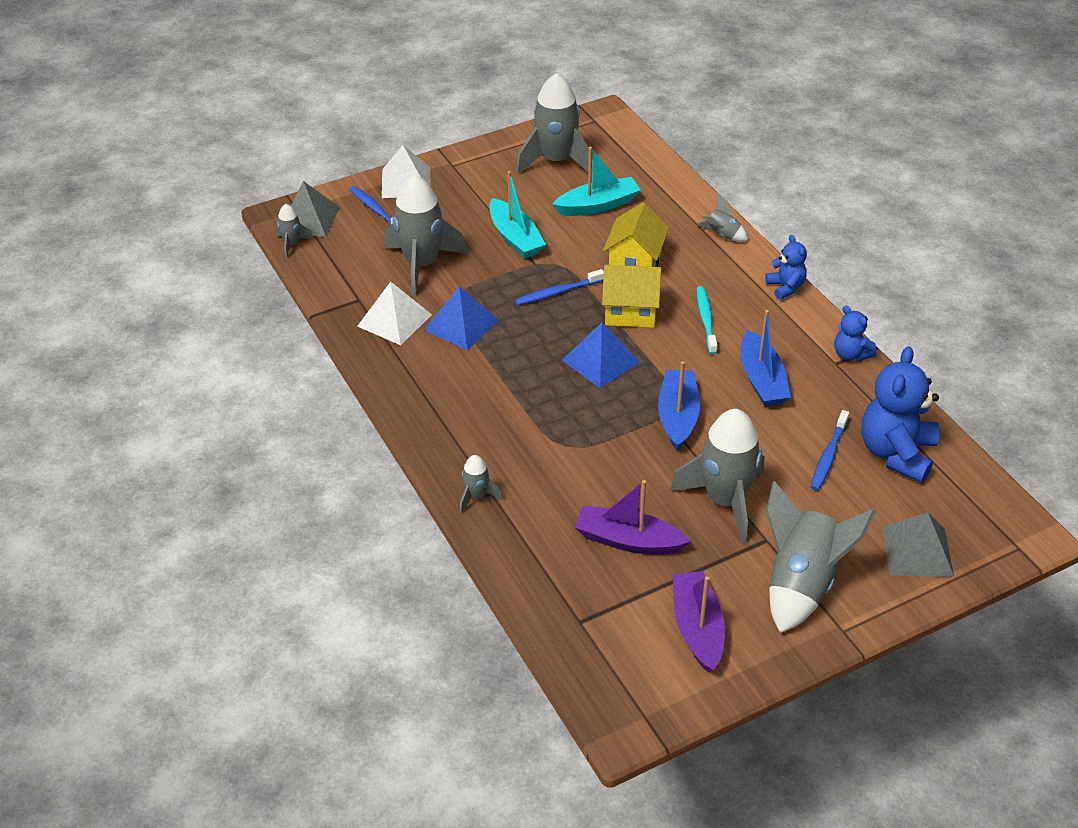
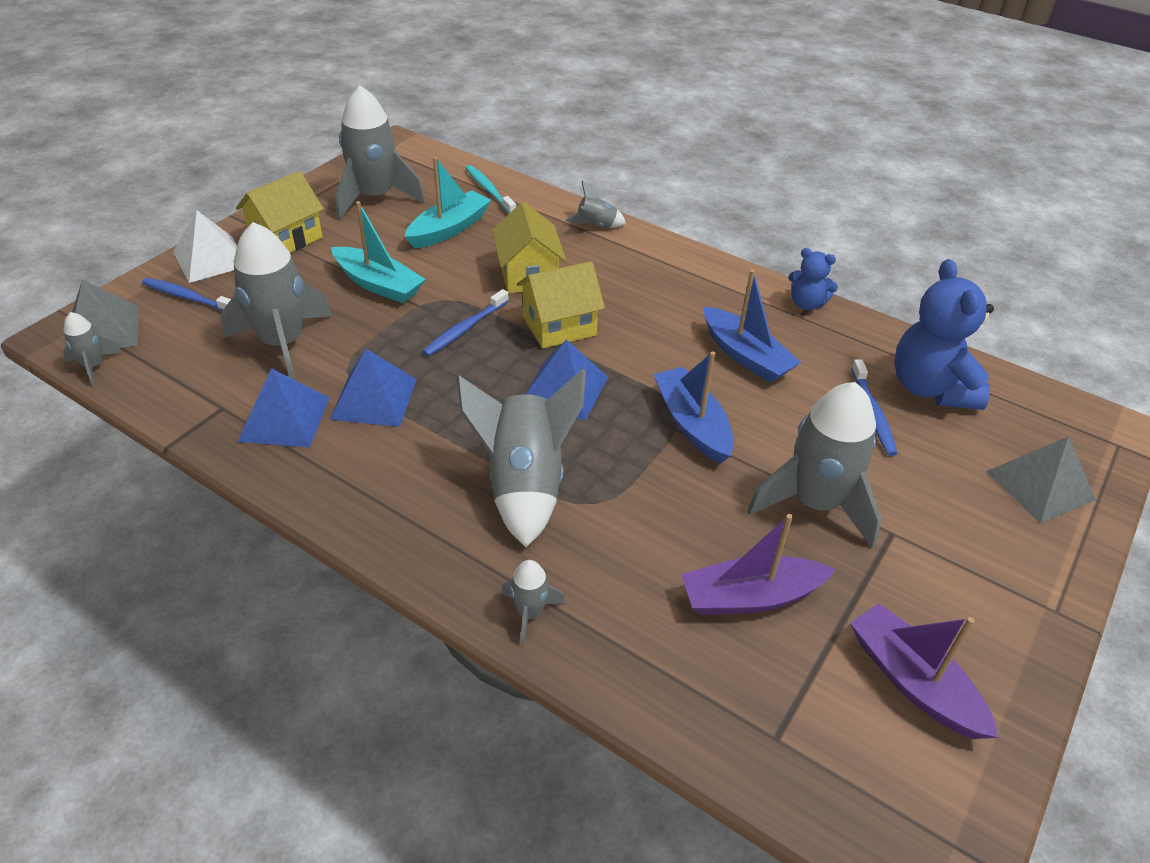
camera: 30 degrees left, 0 degrees up
(394, 320) = (284, 419): white pyramid -> blue pyramid
(468, 179) = (286, 238): none -> yellow house
(706, 320) = (643, 311): turquoise toothbrush -> turquoise toothbrush (489, 190)
(785, 287) = (695, 258): blue teddy bear -> none
(801, 583) = (969, 570): grey rocket -> grey rocket (524, 484)

